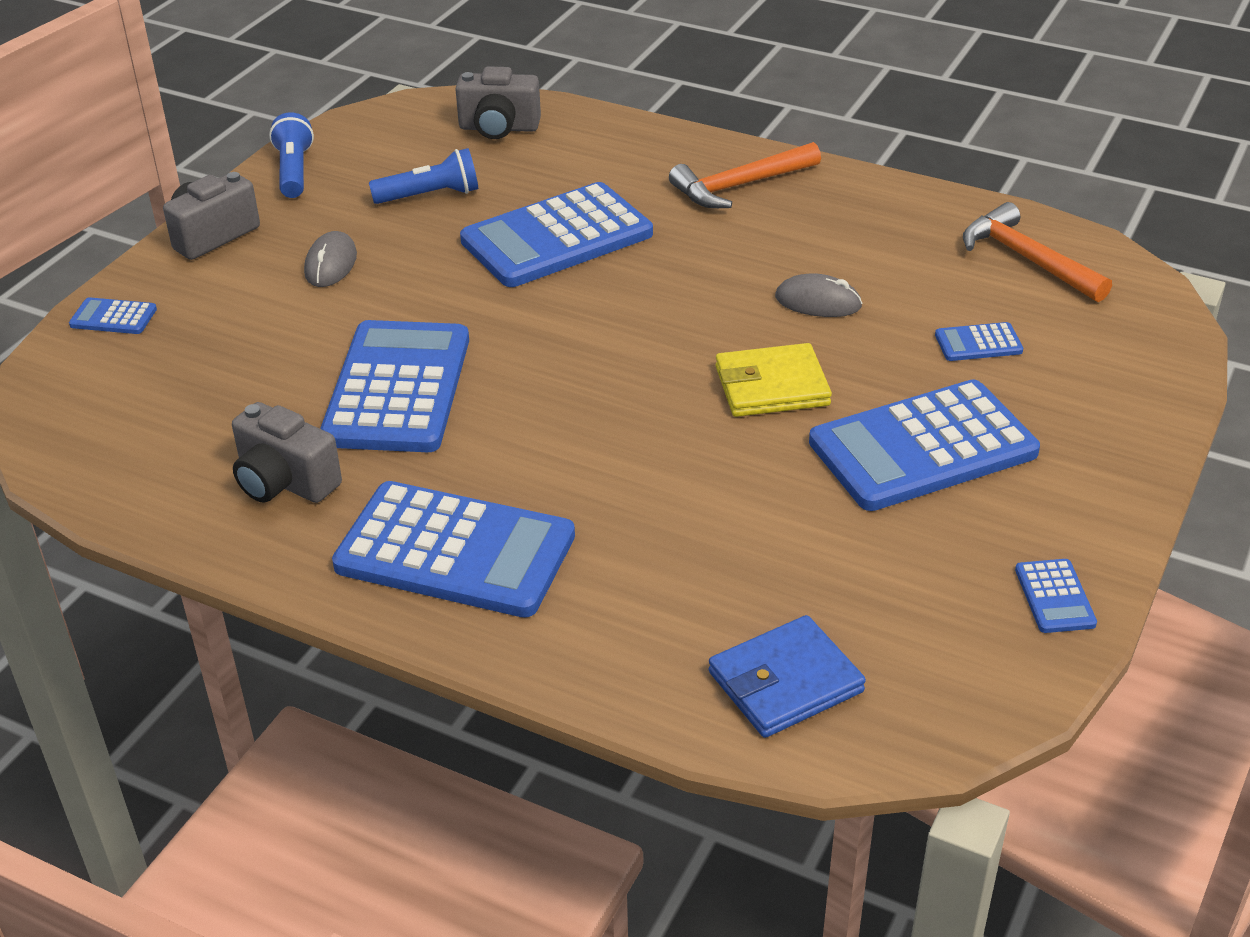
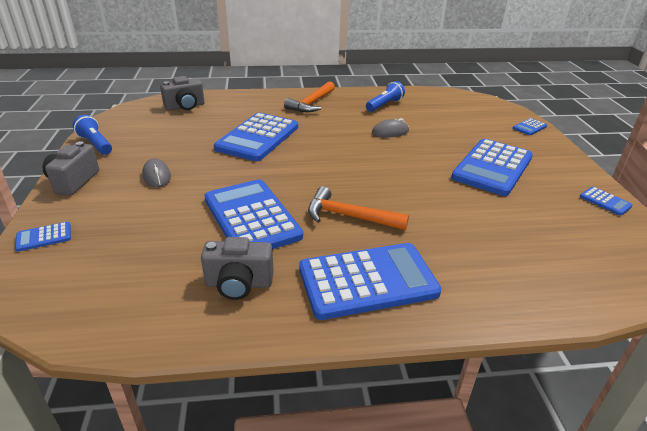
camera: 35 degrees left, 5 degrees down
(430, 195) = (179, 137): blue flashlight -> blue flashlight (384, 105)
(771, 386) = (412, 164): yellow wallet -> none
(785, 682) = (574, 275): blue wallet -> none
(978, 343) = (461, 129): blue calculator -> blue calculator (529, 127)
(1027, 259) = (440, 101): orange hammer -> orange hammer (349, 216)

